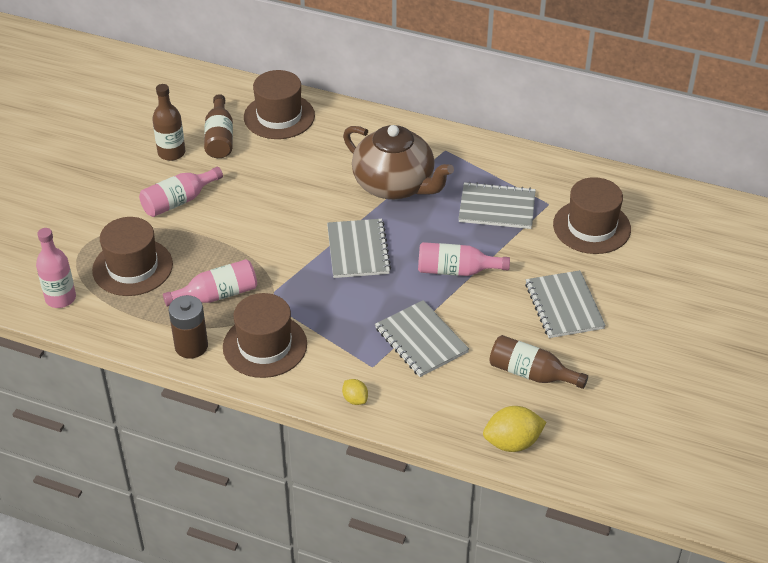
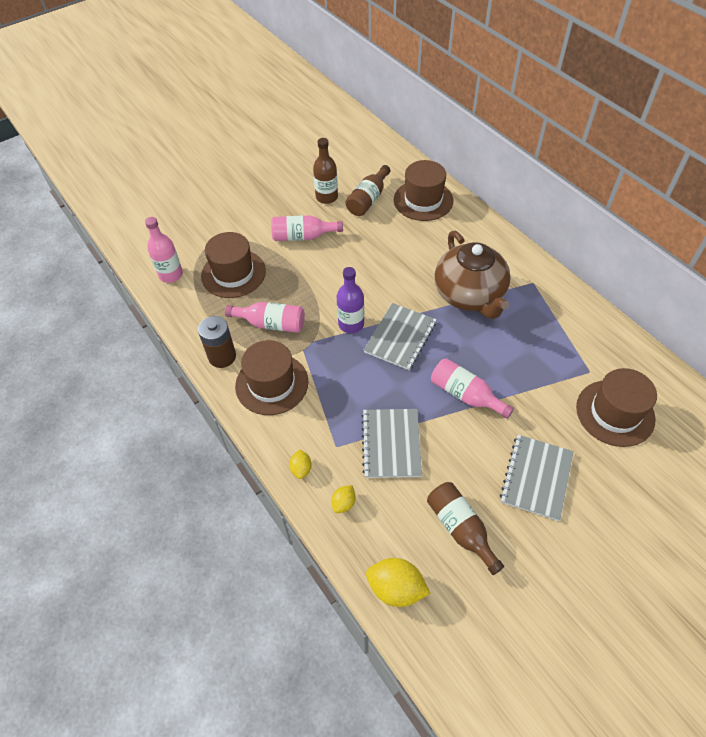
camera: 35 degrees right, 10 degrees up
(300, 259) = (351, 324): none -> purple bottle
(417, 406) = (344, 503): none -> yellow lemon
(497, 208) = (541, 354): grey notebook -> none

